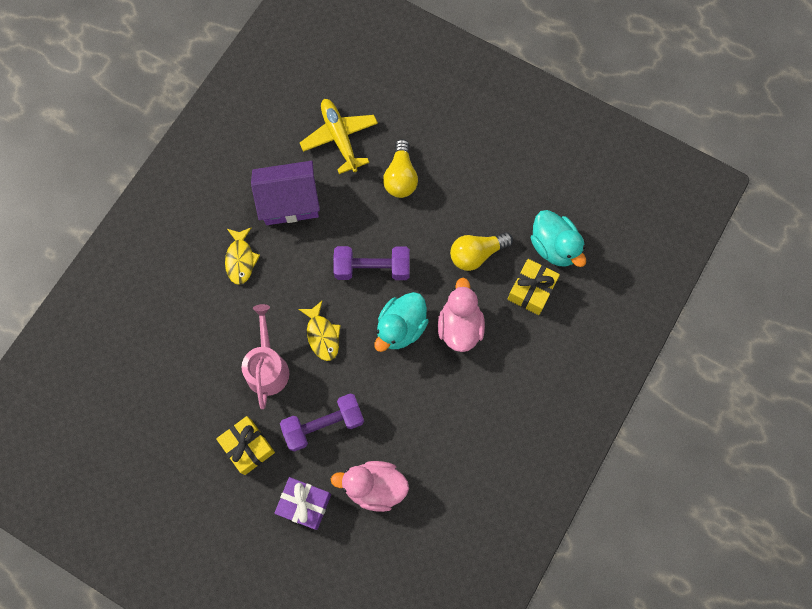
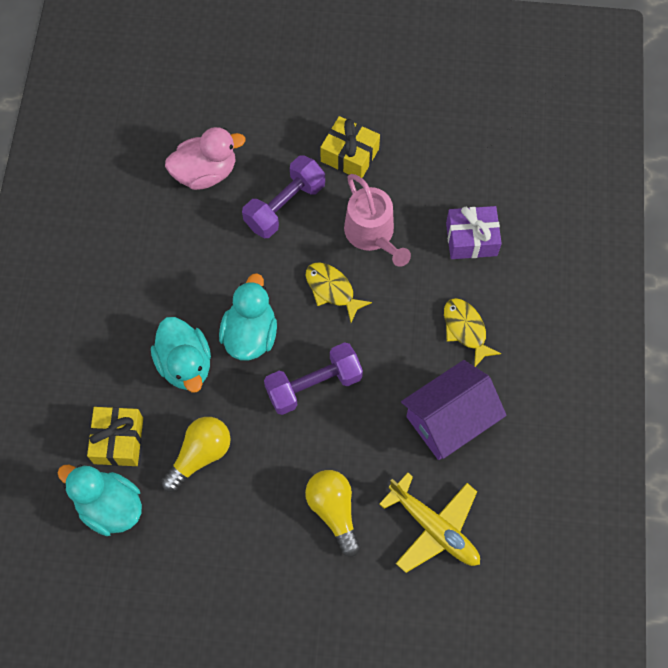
camera: 155 degrees right, 5 degrees down
(304, 504) = (267, 130): purple gift -> purple gift (471, 239)
(460, 326) = (185, 364): pink duck -> turquoise duck

